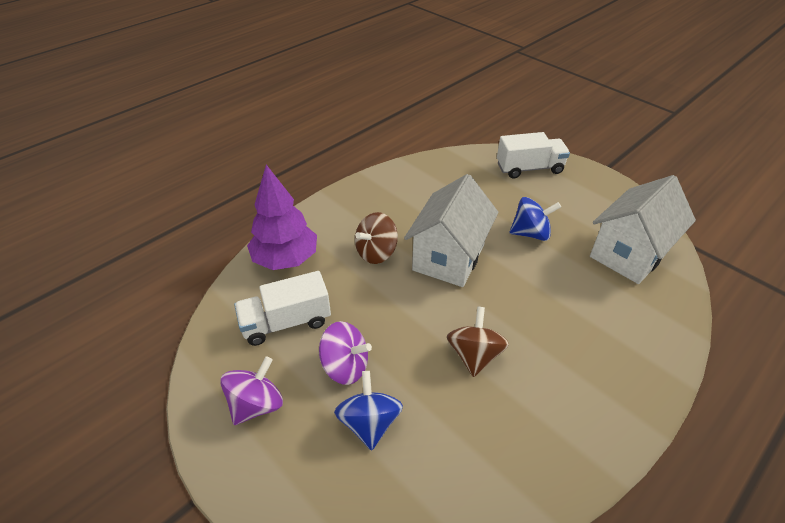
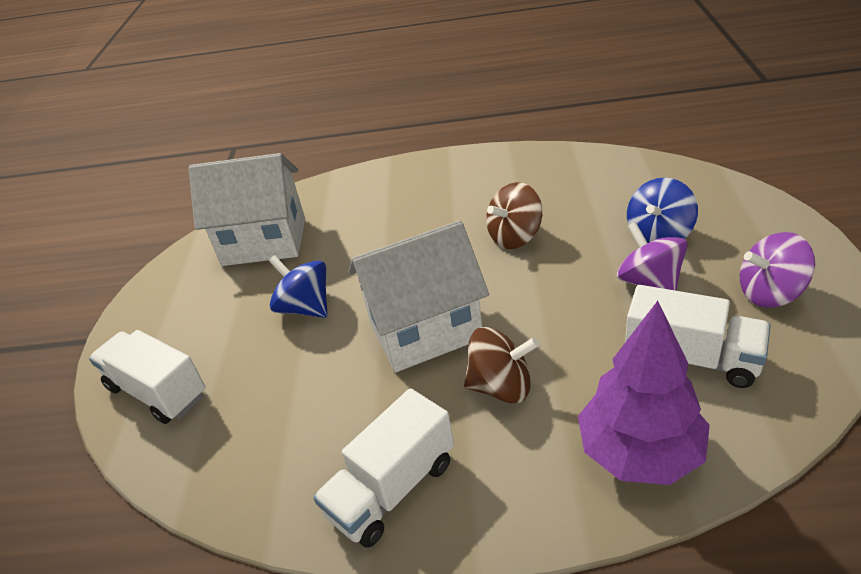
camera: 130 degrees left, 5 degrees down
(380, 194) = (392, 488): none -> white truck

